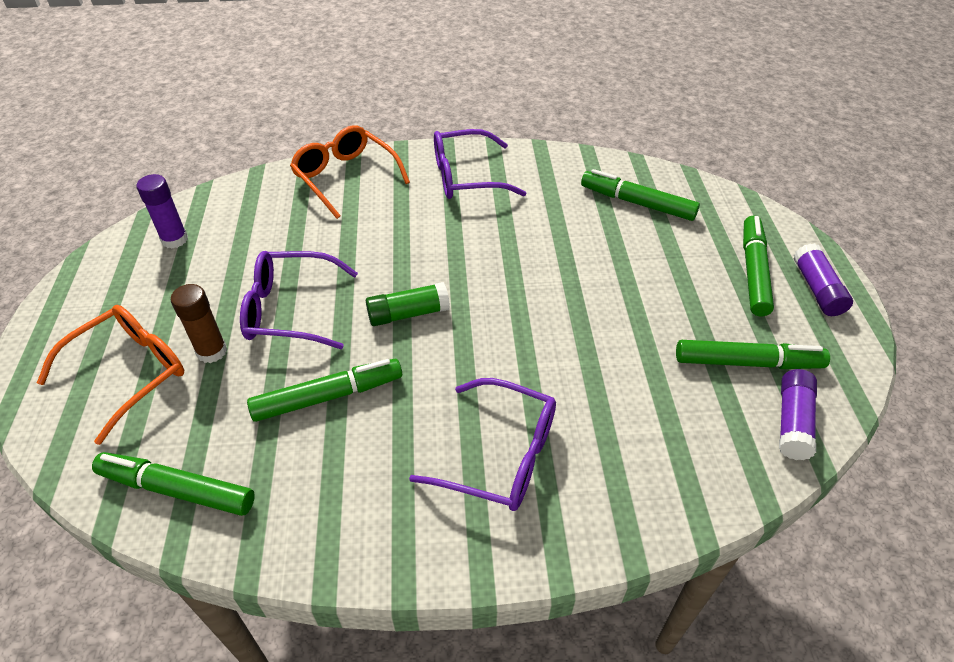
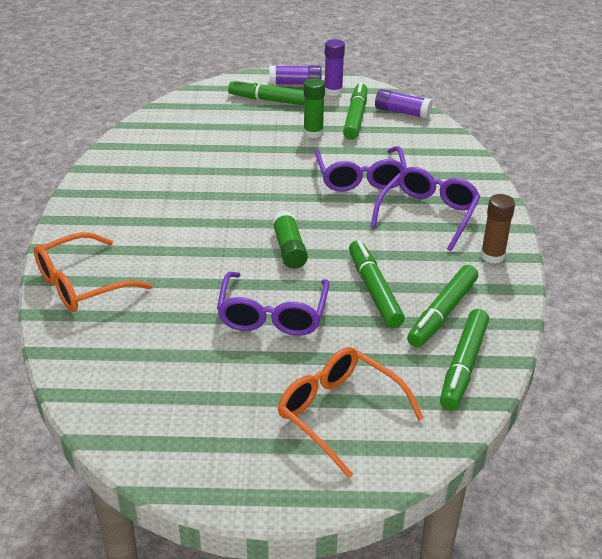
camera: 85 degrees left, 10 degrees down
(174, 239) = (145, 406): purple glue stick -> purple glue stick (333, 91)
(212, 351) = (318, 360): brown glue stick -> brown glue stick (492, 256)
(466, 177) = (113, 210): purple glasses -> purple glasses (360, 178)
(637, 203) = (184, 132): green marker -> green marker (442, 313)
(682, 318) = (313, 133): none -> green glue stick

